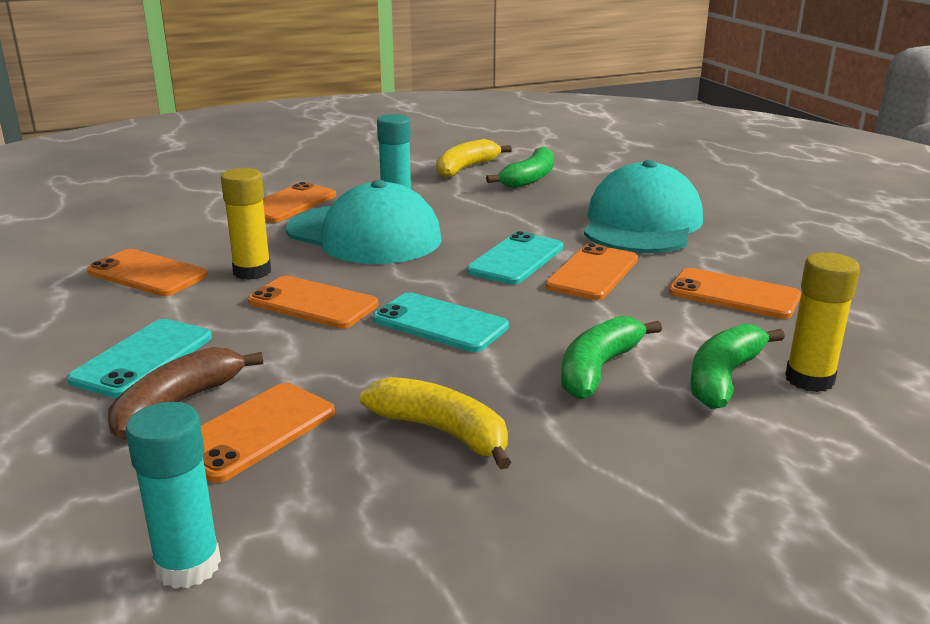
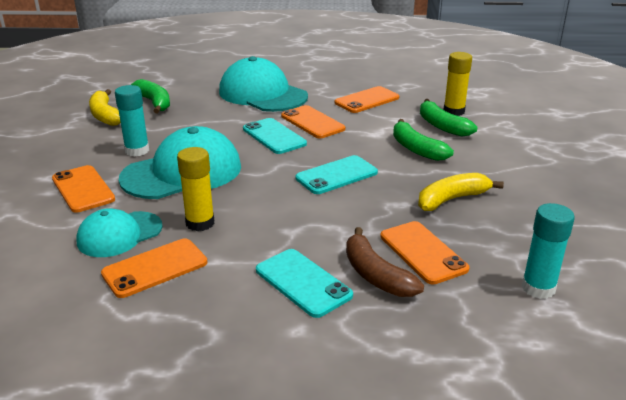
camera: 65 degrees left, 5 degrees up
(207, 242) = (119, 234): none -> turquoise cap
(313, 303) = (274, 209): orange phone -> none

